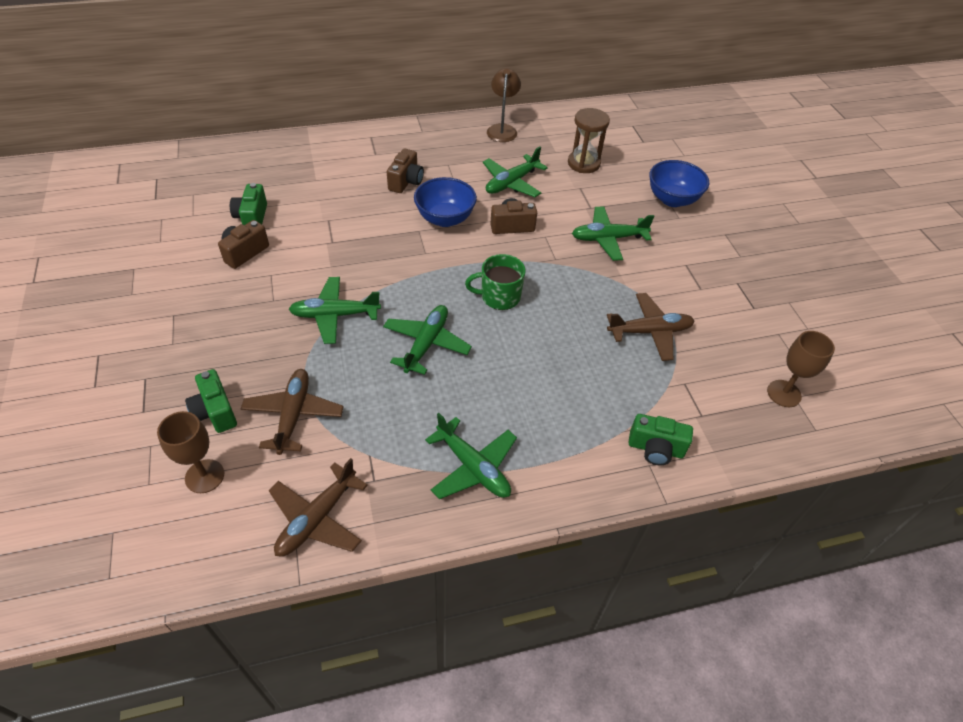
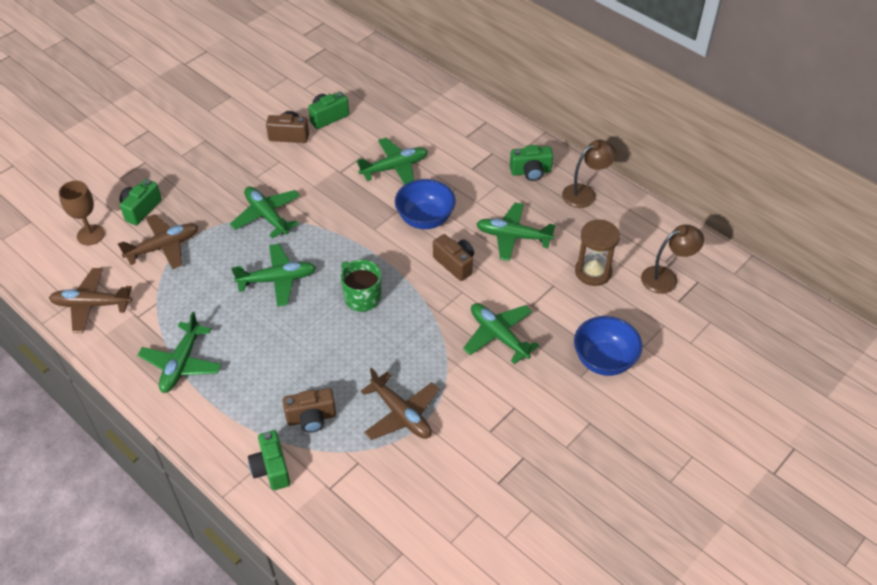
camera: 60 degrees right, 0 degrees up
(365, 208) = (394, 167): none -> green plane
(406, 182) = (449, 172): brown camera -> brown camera (311, 418)
(452, 142) = (531, 172): none -> green camera
(618, 136) = (666, 278): none -> brown lamp
(784, 393) = (400, 542): brown goblet -> none

